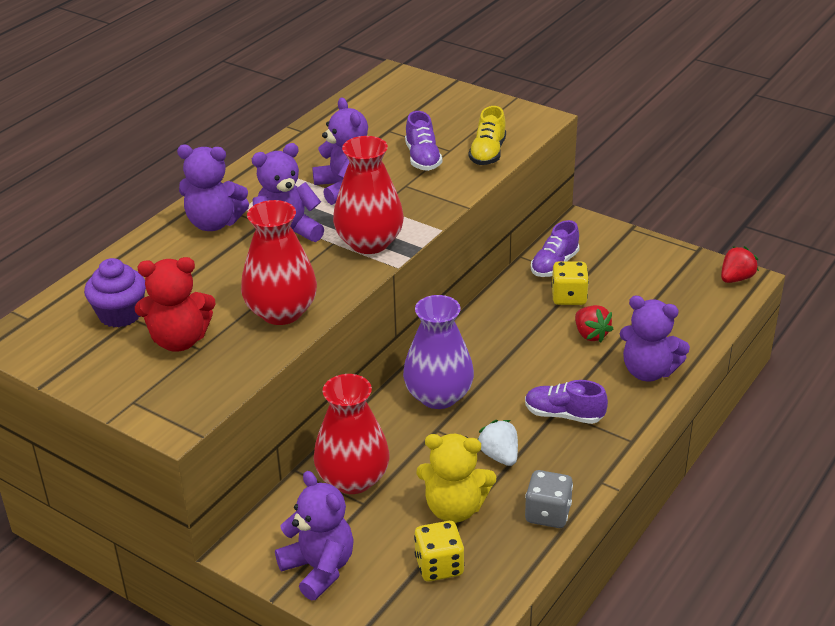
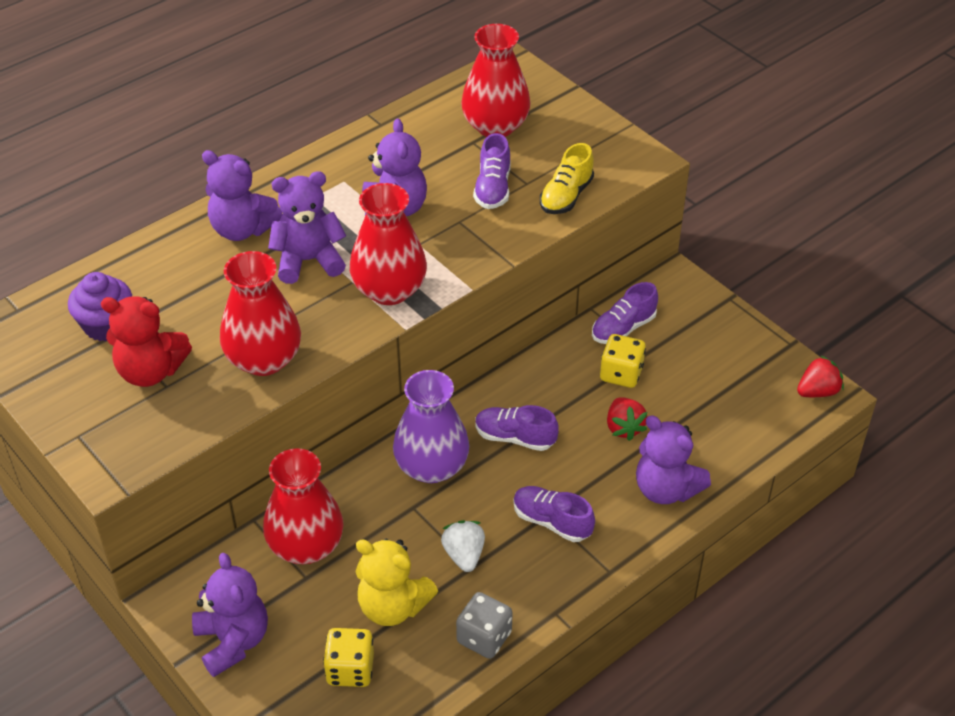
camera: 15 degrees right, 10 degrees up
(402, 117) = (495, 126): none -> red vase
(501, 360) = (515, 437): none -> purple shoe

